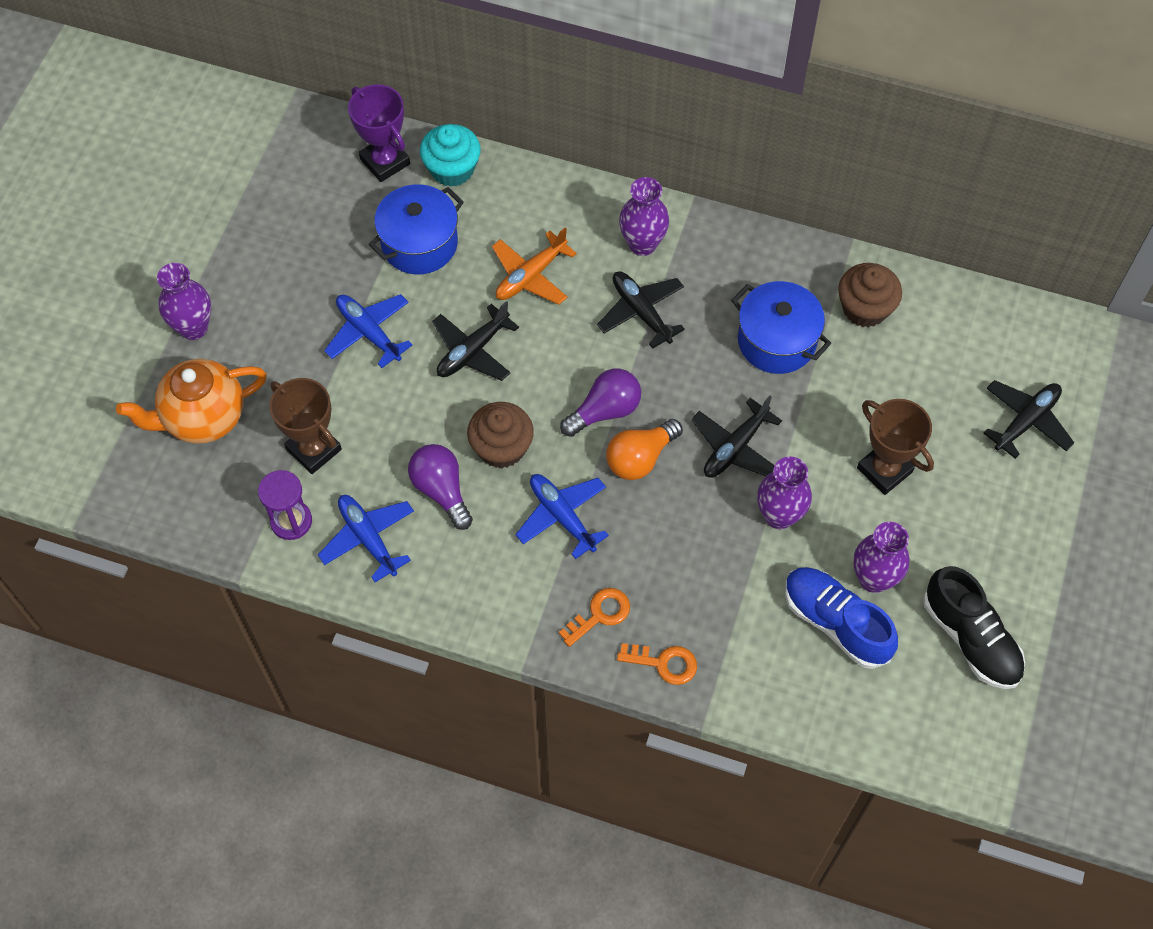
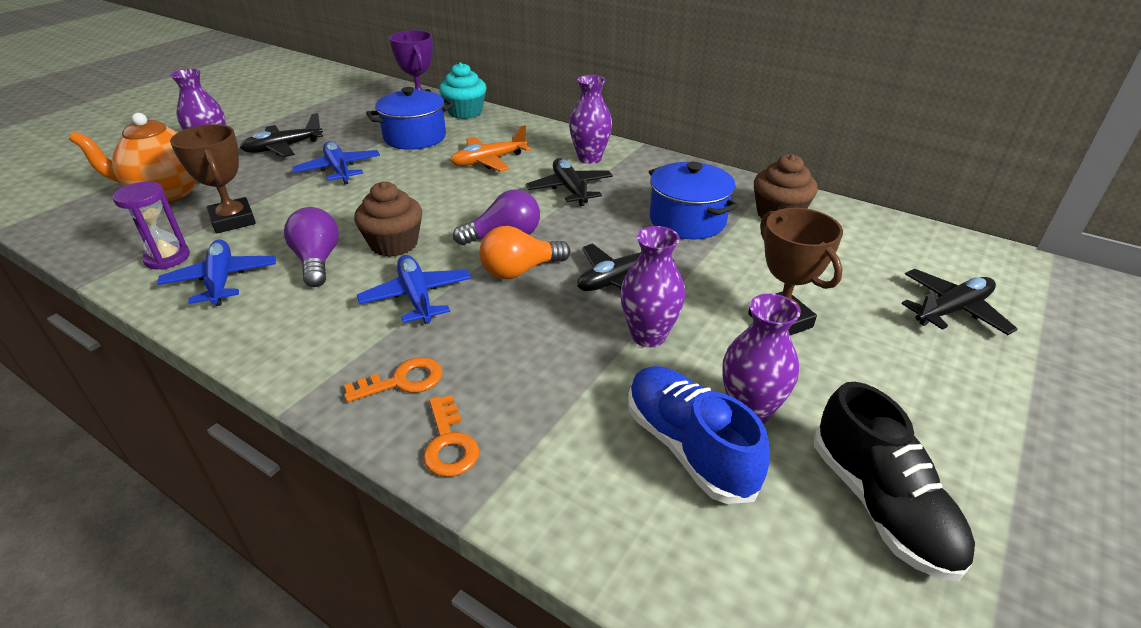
camera: 15 degrees right, 25 degrees down
(472, 351) = (413, 189): black plane -> black plane (283, 148)
(664, 663) = (449, 443): orange key -> orange key turned 45 degrees clockwise

